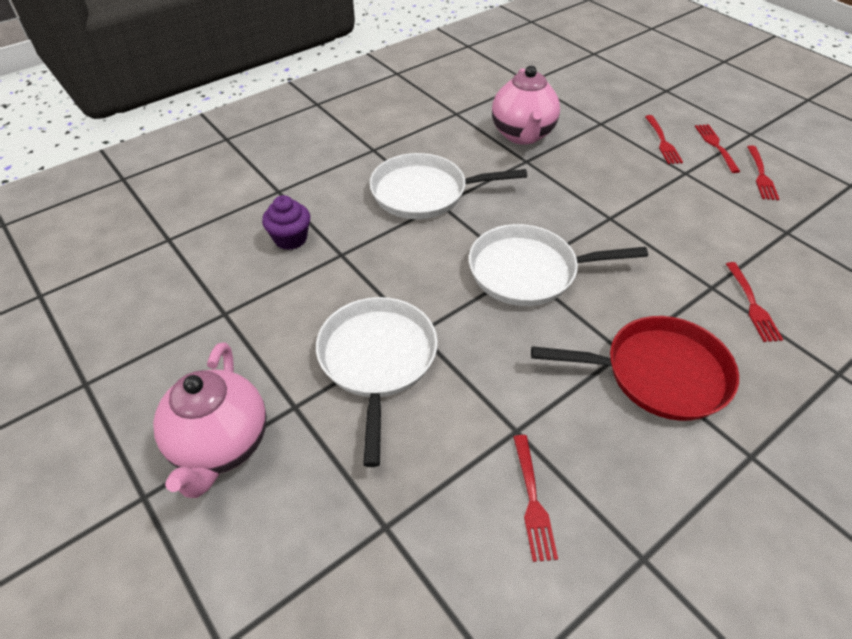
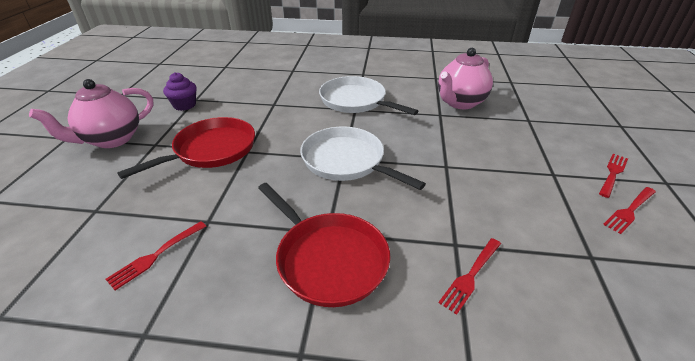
camera: 45 degrees right, 10 degrees down
(290, 239) = (265, 88): purple cupcake -> purple cupcake (184, 105)
(377, 360) = (212, 150): white pan -> red pan
(662, 141) = (564, 149): red fork -> none

